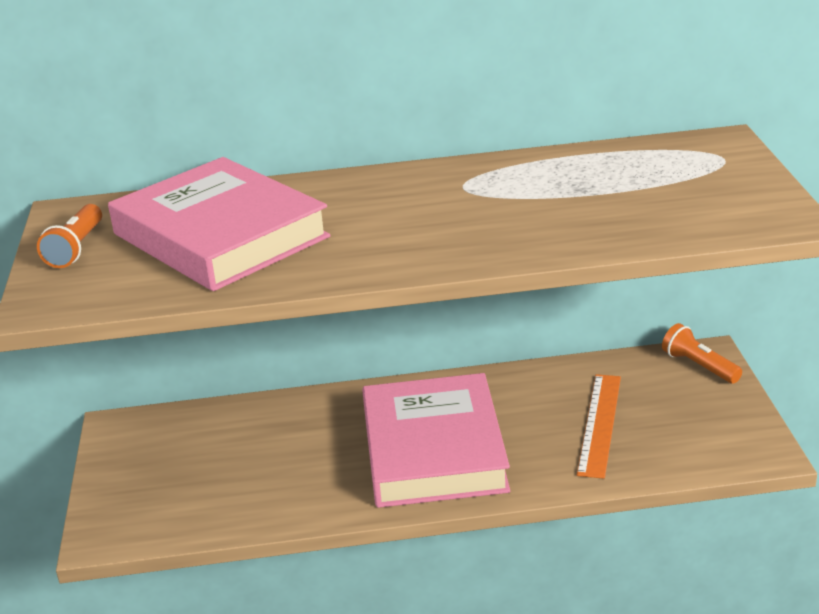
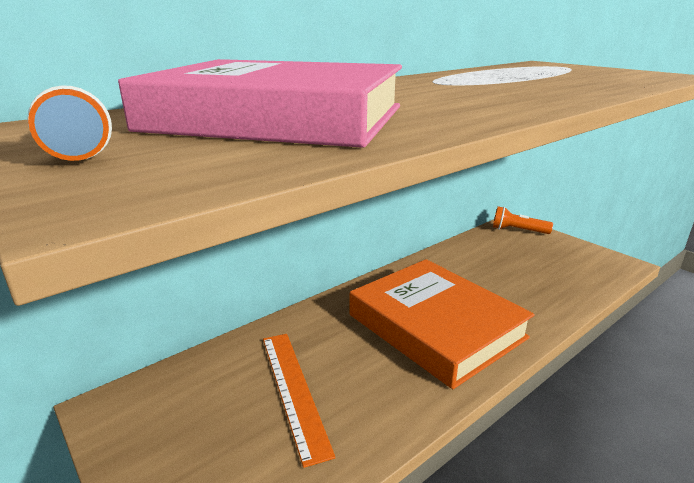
camera: 35 degrees left, 5 degrees down
(434, 450) = (436, 326): pink book -> orange book
(599, 424) = (515, 275): orange ruler -> orange ruler (293, 390)

